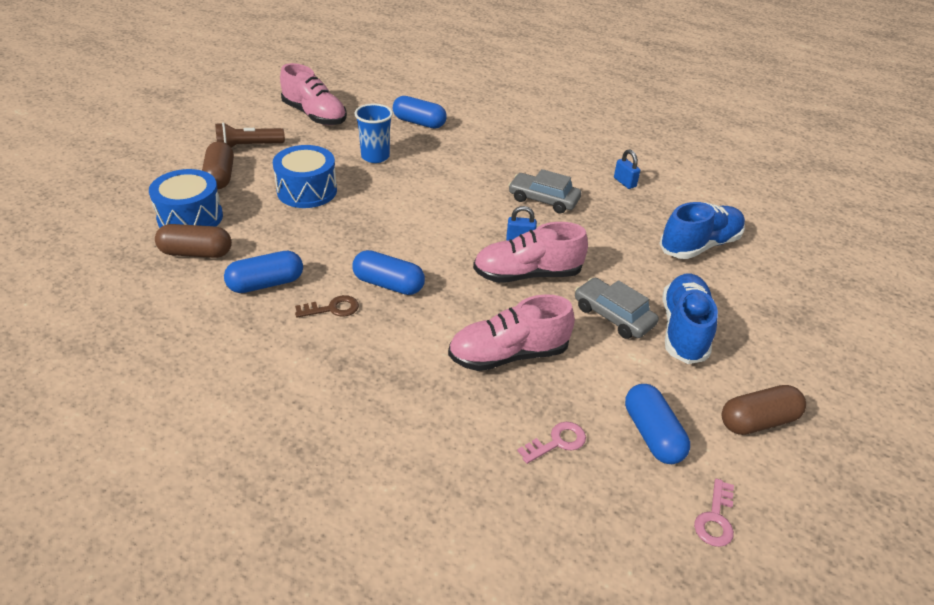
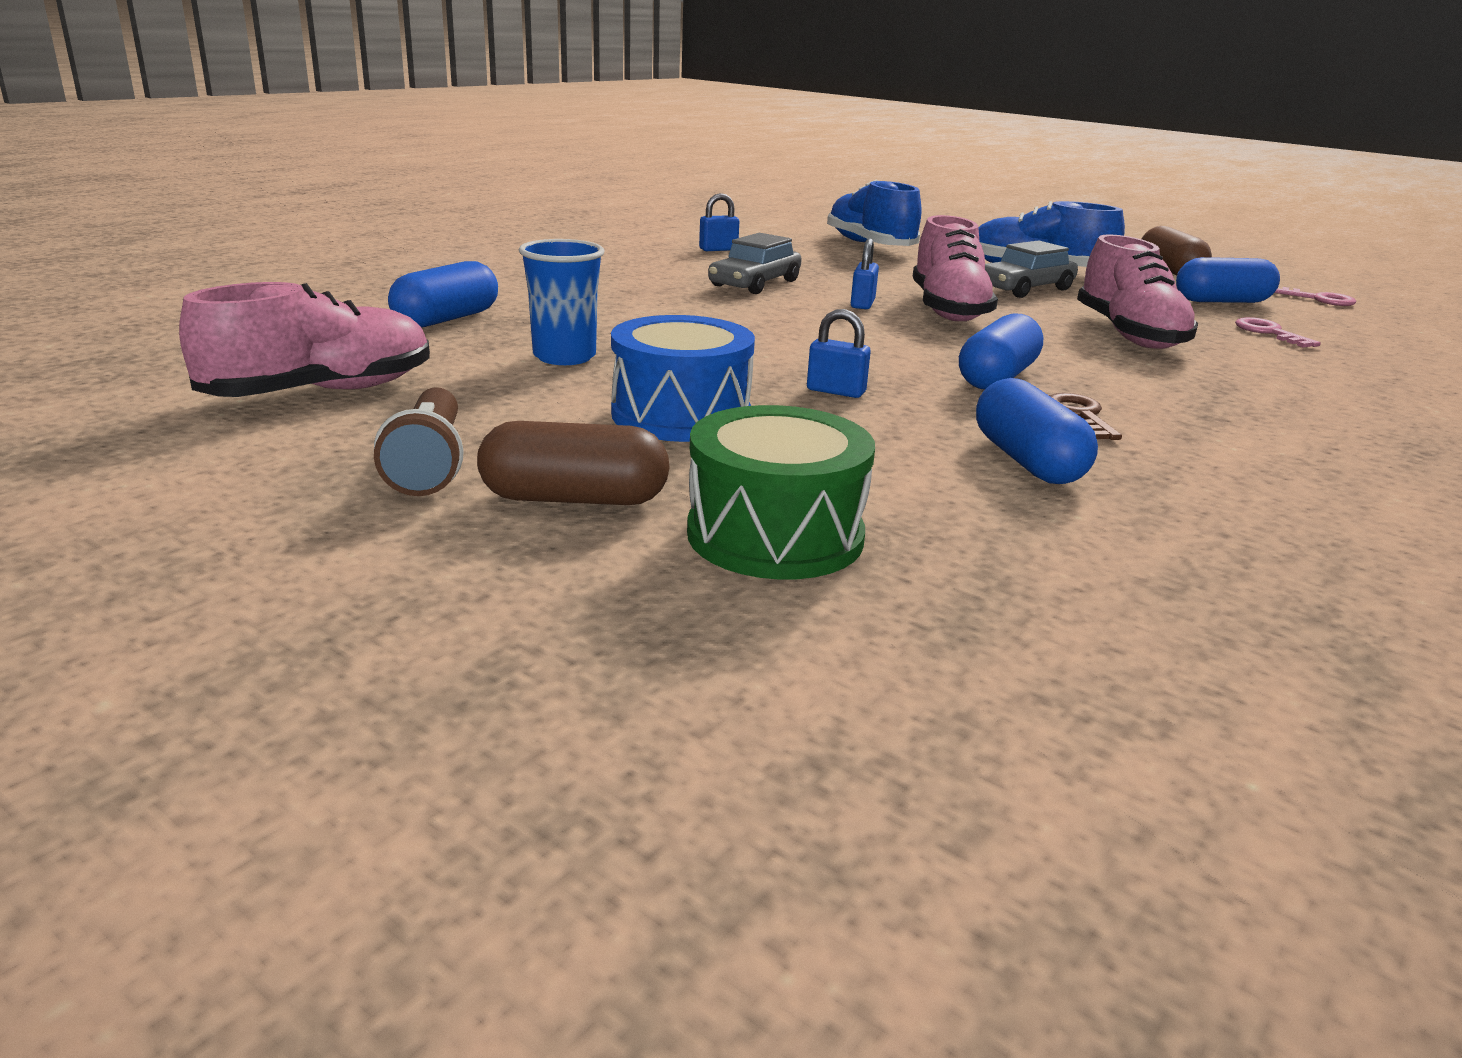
camera: 80 degrees left, 15 degrees down
(190, 218) = (775, 535): blue drum -> green drum
(196, 253) = (932, 527): brown capsule -> none
(349, 230) = (836, 391): none -> blue padlock

